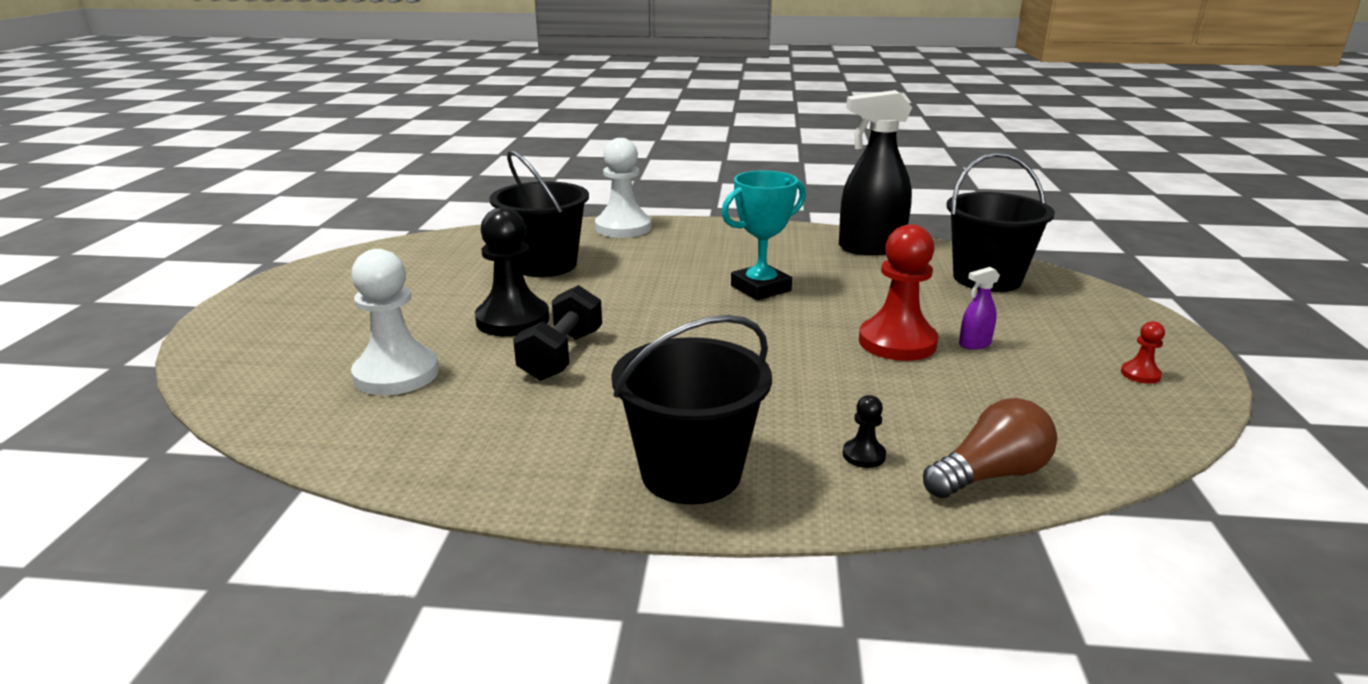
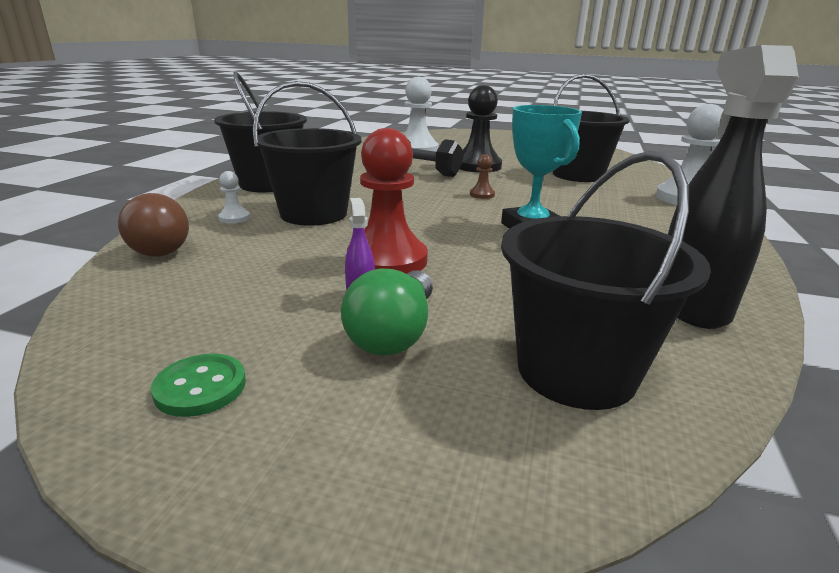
camera: 100 degrees right, 0 degrees up
(660, 312) = (482, 195): none -> brown pawn
(804, 402) = (313, 214): none -> black bucket
(863, 455) = (234, 218): black pawn -> white pawn
(1010, 326) = (394, 334): none -> green light bulb
(1140, 374) = (200, 387): red pawn -> green button

